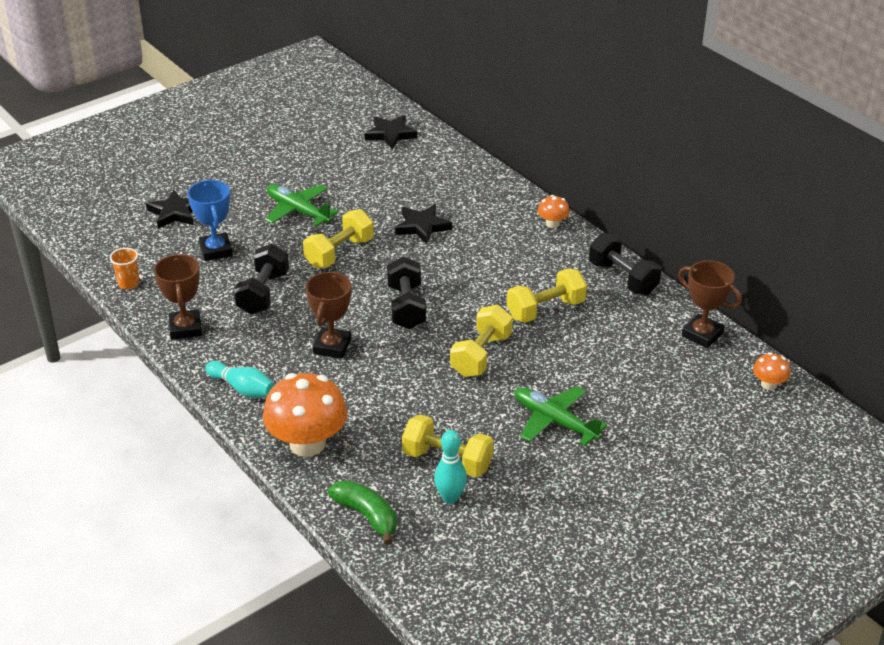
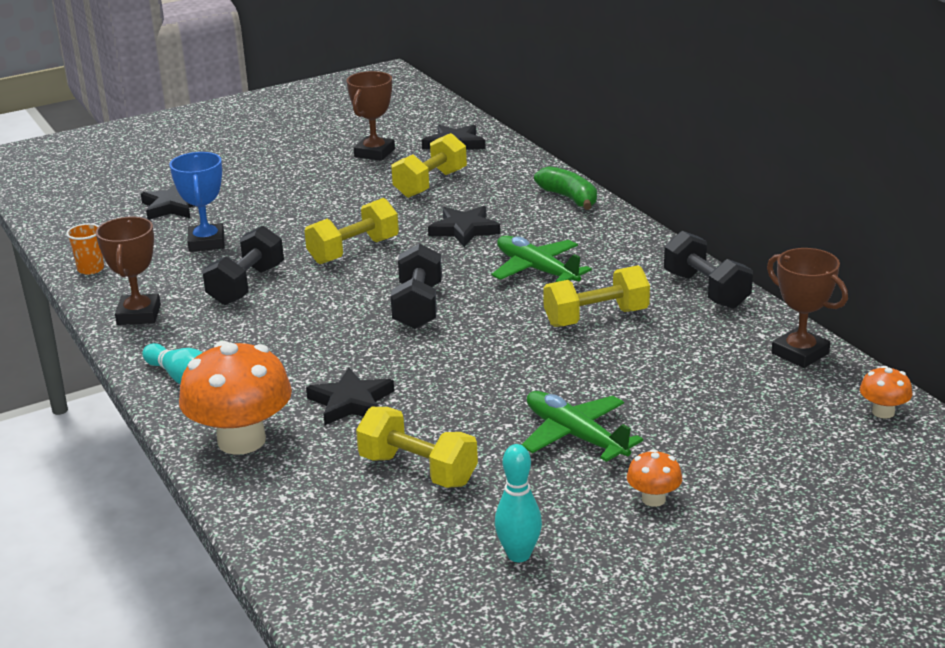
camera: 10 degrees right, 10 degrees down
(298, 211) = (319, 210): green plane -> green plane (537, 270)
(332, 346) = (311, 341): brown trophy -> brown trophy (374, 153)
(367, 516) = (289, 525): green banana -> green banana (569, 198)
(380, 402) = (351, 402): none -> black star
(450, 498) = (408, 512): turquoise bowling pin -> turquoise bowling pin (519, 555)
(481, 355) = (498, 360): yellow dumbbell -> yellow dumbbell (430, 184)
(552, 223) = (629, 233): orange mushroom -> orange mushroom (653, 499)

